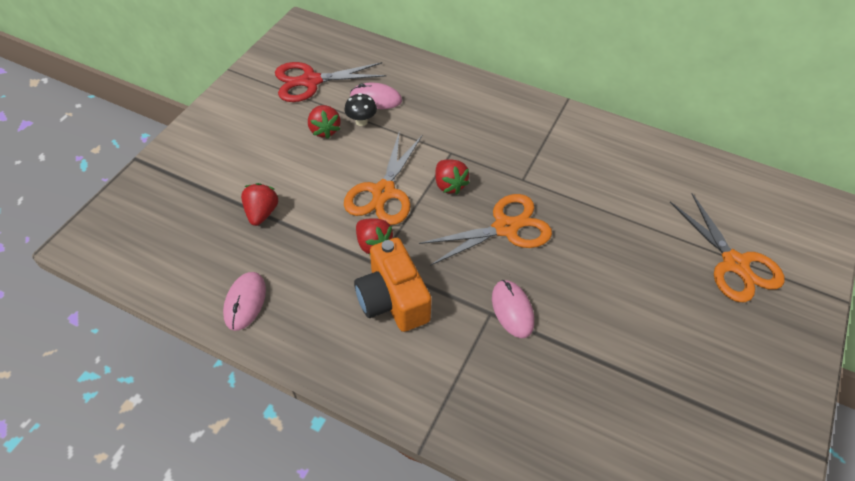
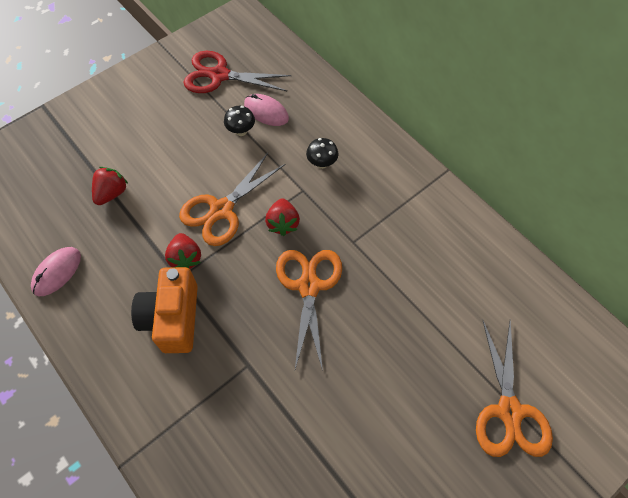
camera: 25 degrees right, 10 degrees up
(324, 130) = (205, 129): red strawberry -> none
(455, 125) = (322, 163): none -> black mushroom
(505, 228) = (309, 286): orange scissors -> orange scissors turned 90 degrees counterclockwise
(512, 310) = (268, 370): pink mouse -> none

